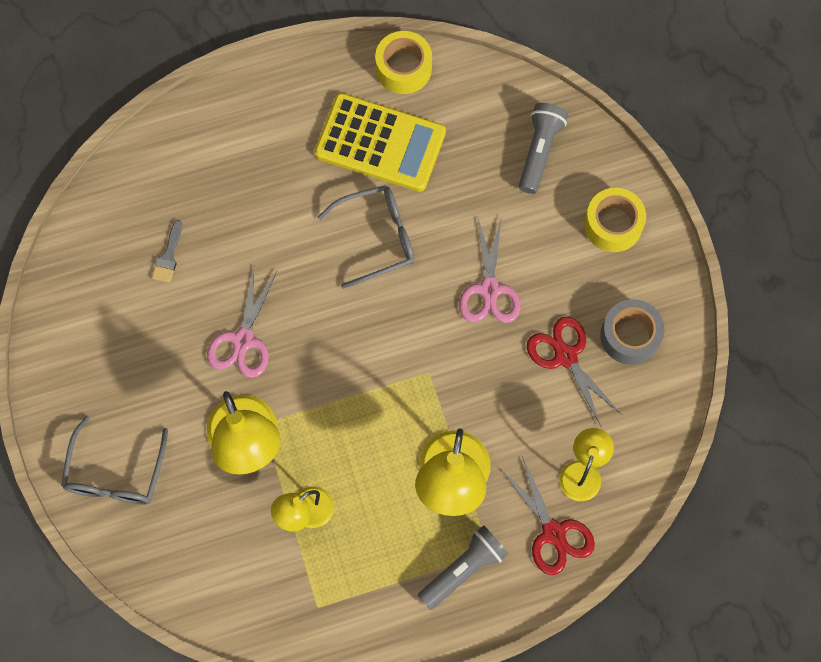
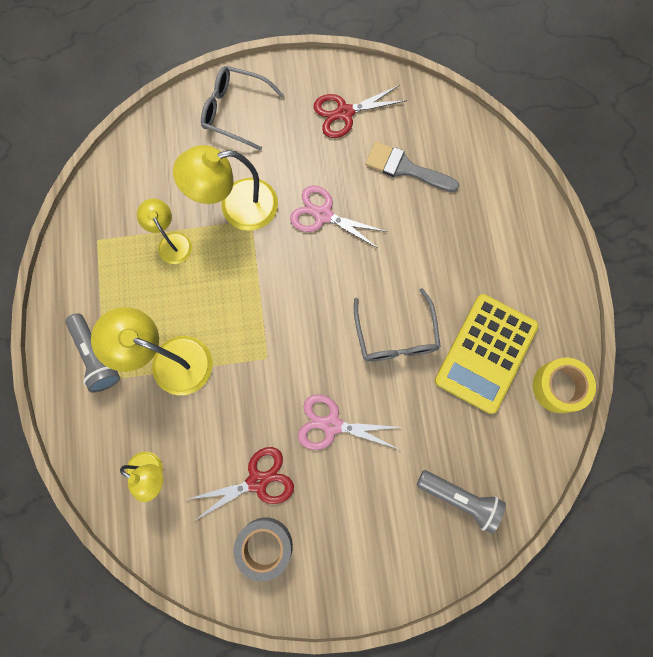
camera: 100 degrees right, 5 degrees up
(168, 256) = (405, 168): grey brush -> grey brush, size x1.75
(553, 533) = (106, 437): red scissors -> red scissors (344, 113)
(613, 225) = (375, 554): yellow tape -> none

